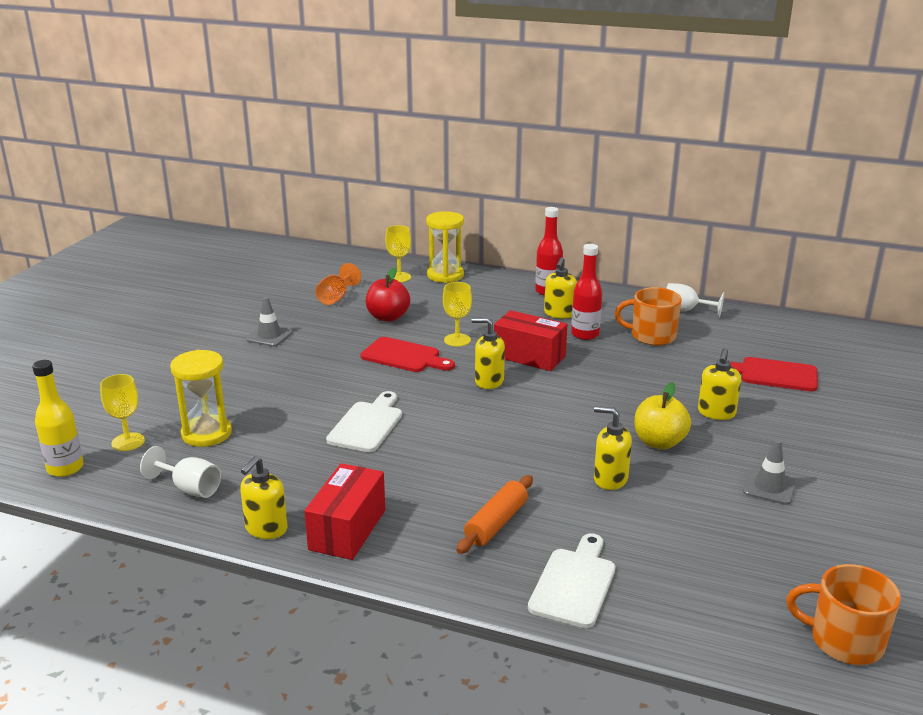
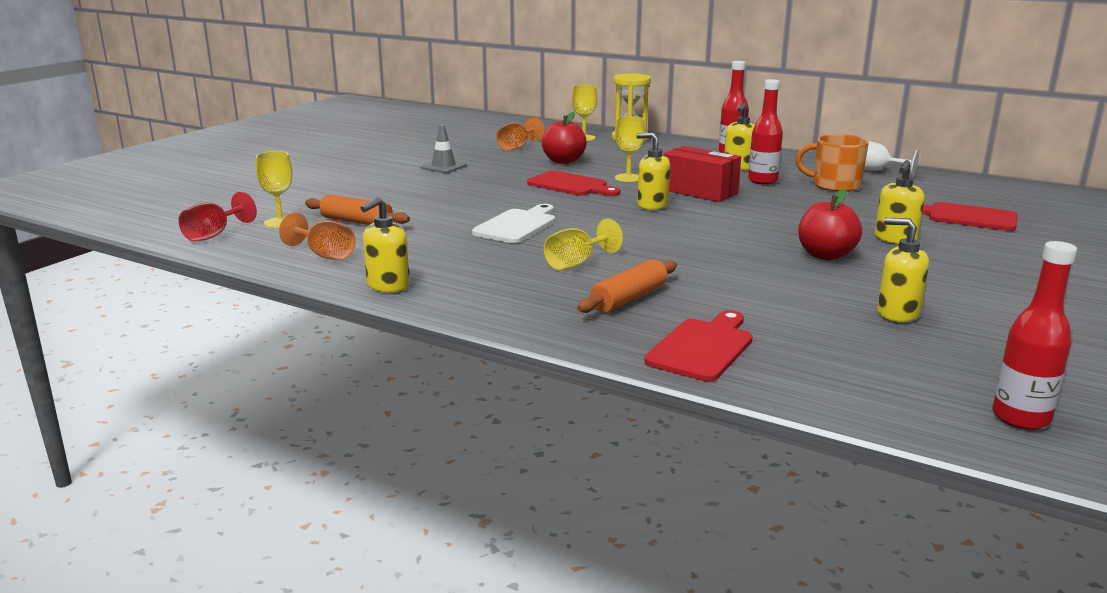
camera: 10 degrees right, 5 degrees down
(65, 468) = (214, 235): yellow bottle -> red goblet
(190, 489) = (325, 255): white goblet -> orange goblet
(206, 433) = (357, 222): yellow hourglass -> orange rolling pin
(347, 529) = (470, 292): red box -> none
(437, 477) = (576, 263): none -> yellow goblet
(574, 583) = (702, 347): white cutting board -> red cutting board
(610, 479) = (763, 277): yellow soap dispenser -> yellow soap dispenser (897, 313)
(659, 442) = (825, 255): yellow apple -> red apple
(769, 487) = (947, 294): grey traffic cone -> none
(844, 641) = (1020, 418): orange mug -> red bottle

